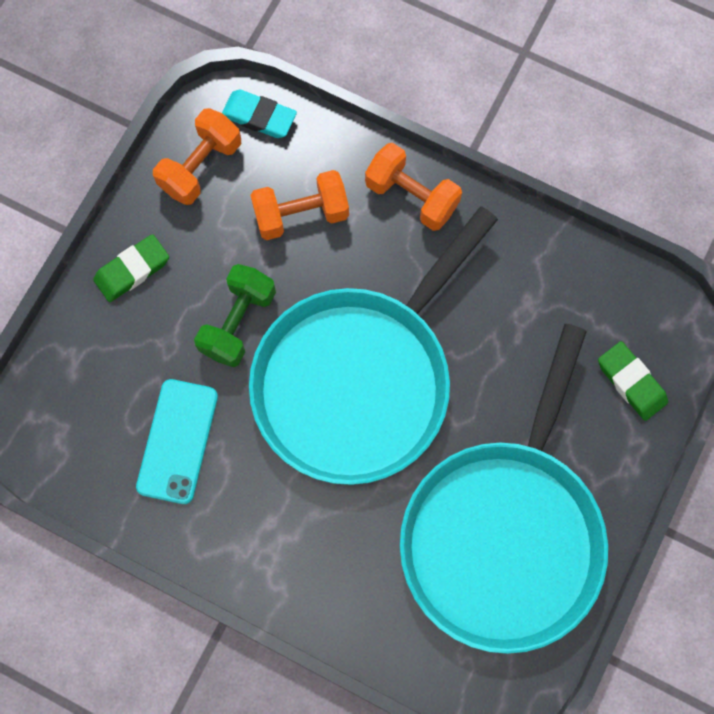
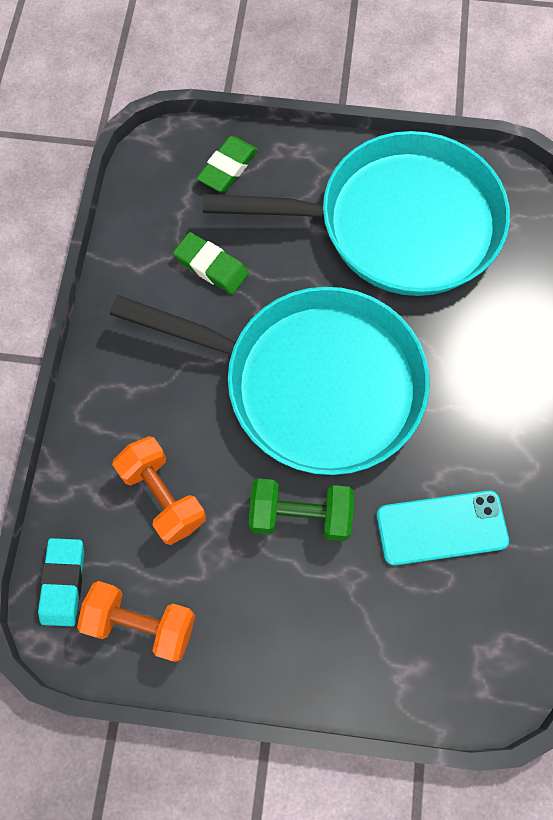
camera: 110 degrees left, 5 degrees down
(132, 270) = (285, 650): green eraser -> green eraser (211, 266)
(411, 196) = (110, 397): orange dumbbell -> none

